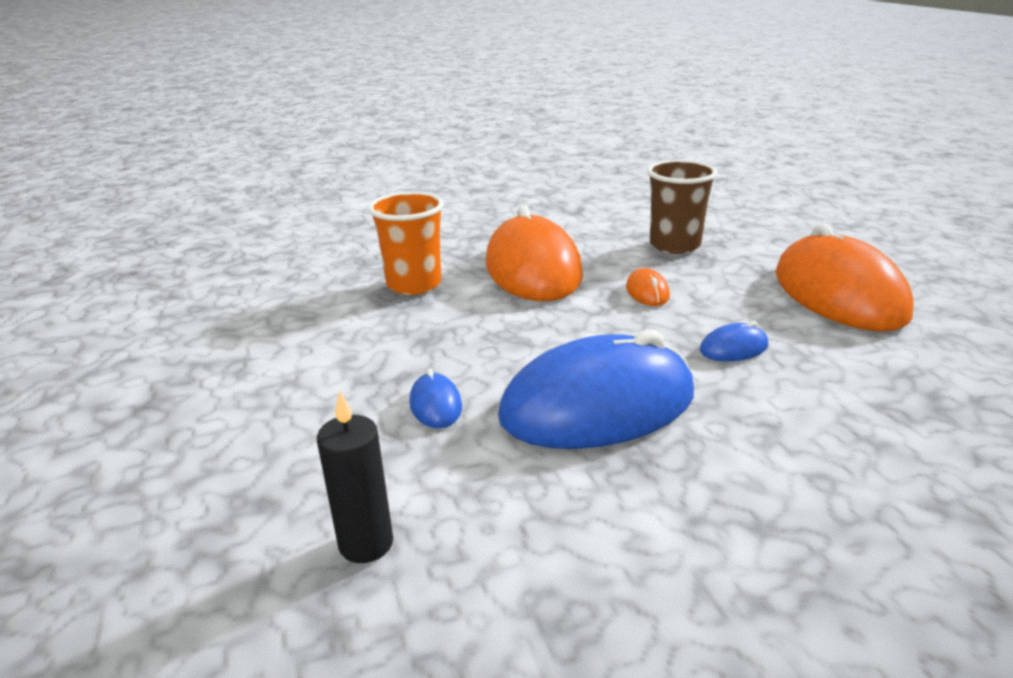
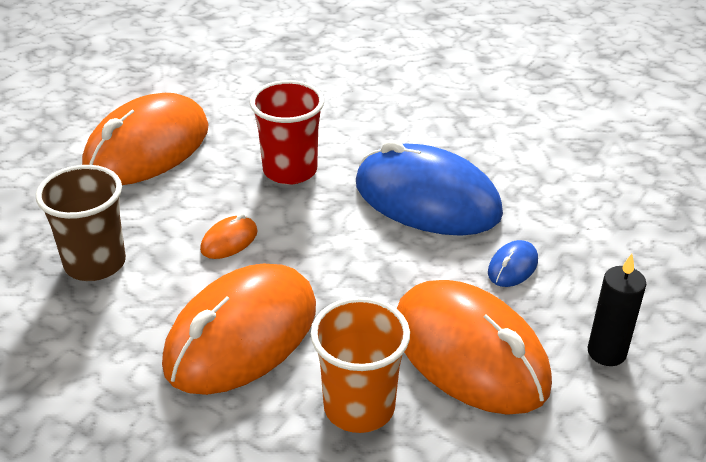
camera: 130 degrees left, 10 degrees up
(366, 543) = (637, 222): black candle -> black candle (606, 352)
(386, 337) = (469, 353): none -> orange mouse
(733, 348) = (290, 170): blue mouse -> red cup

